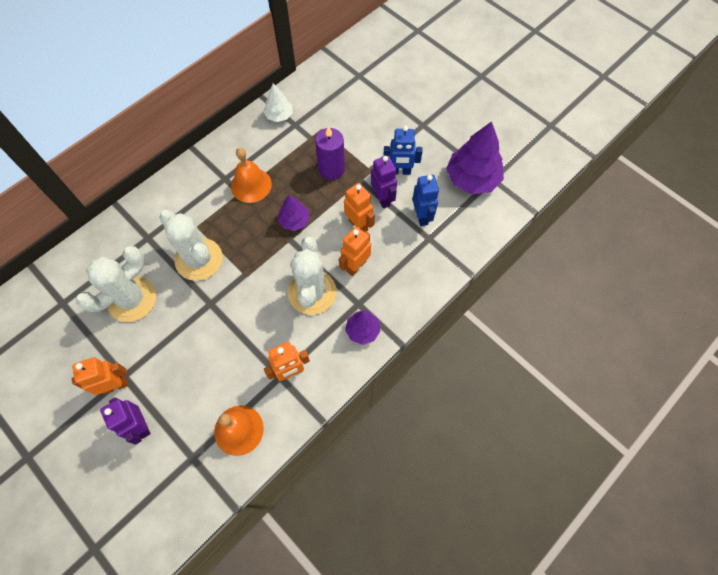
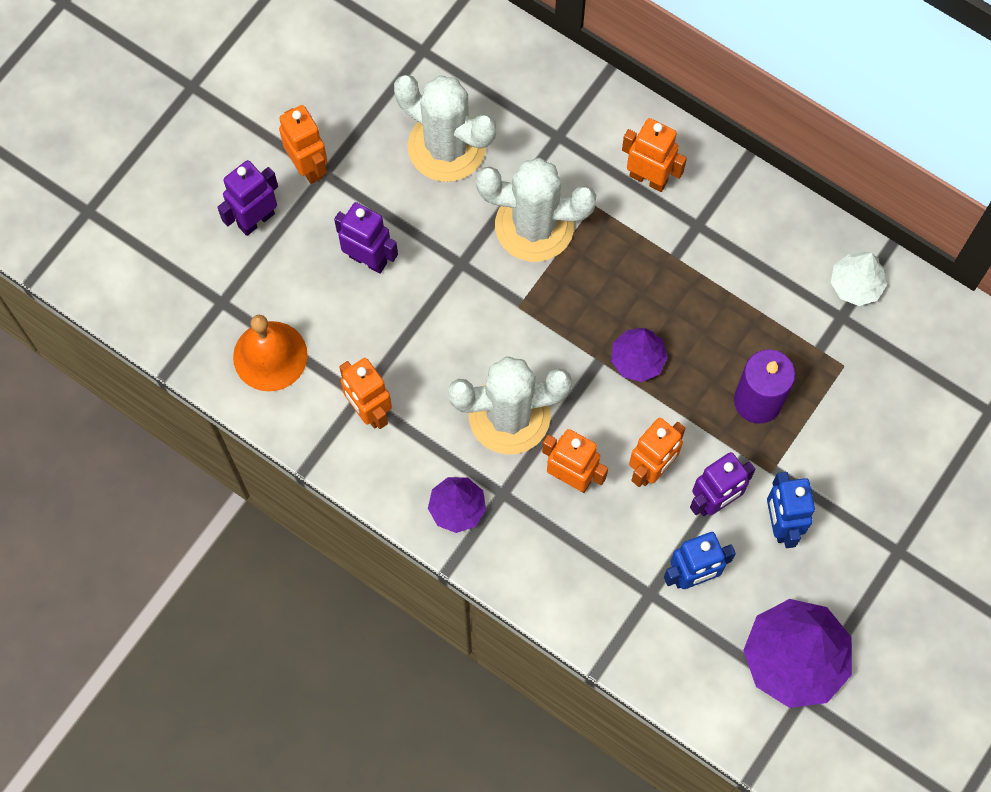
camera: 80 degrees right, 5 degrees up
(189, 196) = (648, 178): none -> orange robot
(191, 357) = (368, 259): none -> purple robot
(199, 259) = (534, 226): white cactus -> white cactus turned 60 degrees clockwise
(251, 185) = (694, 271): orange bell -> none

